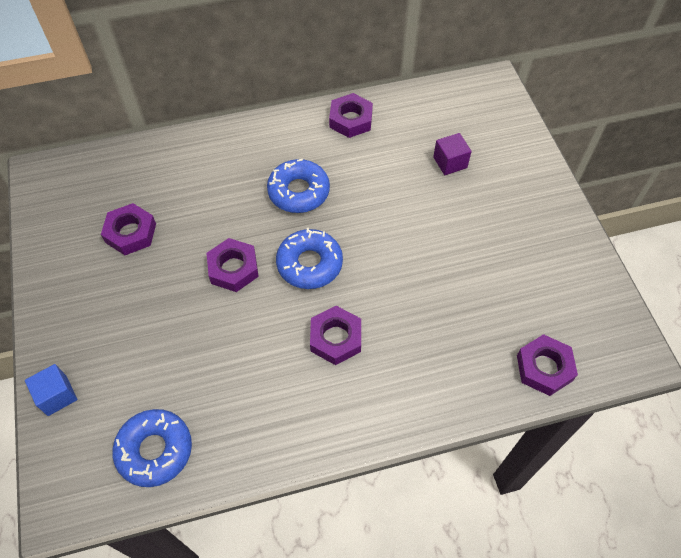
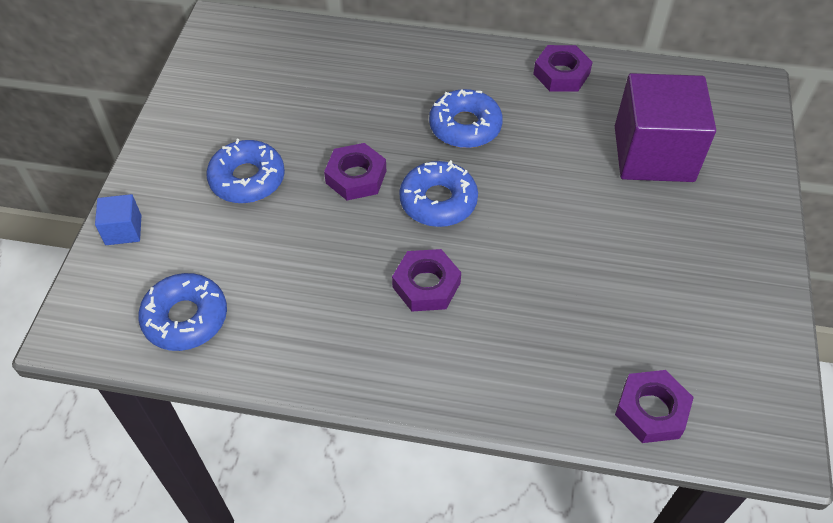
camera: 25 degrees right, 5 degrees down
(130, 233) = (272, 107): purple nut -> none
(143, 306) = (247, 179): none -> blue donut
(450, 162) = (653, 154): purple cube -> purple cube, size x2.29

